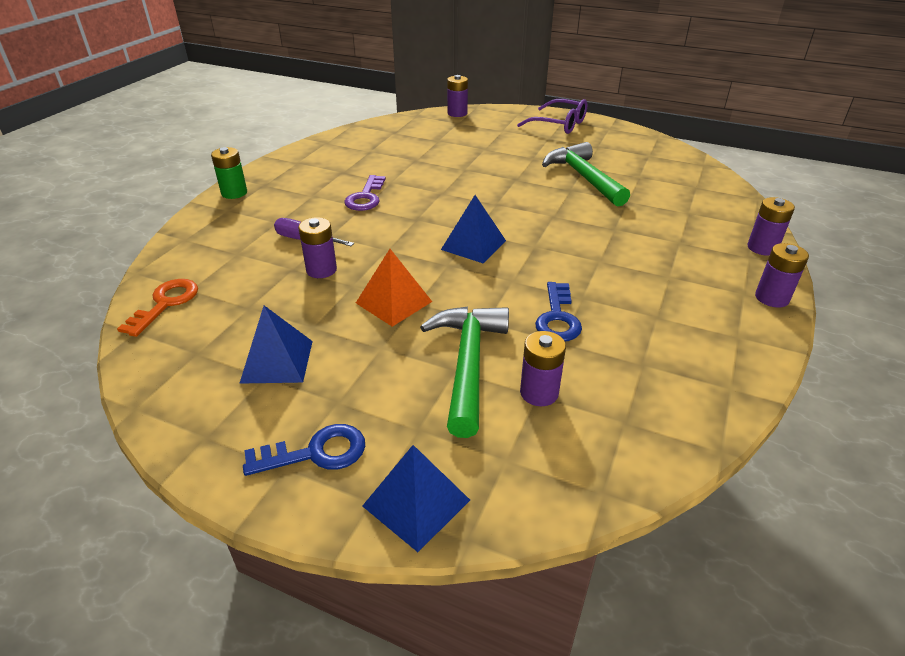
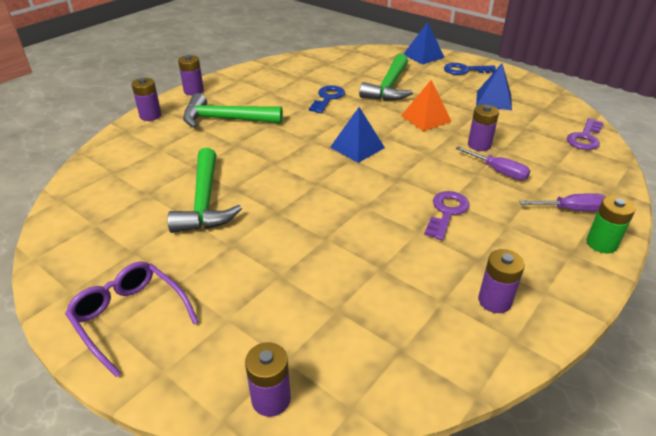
camera: 165 degrees left, 0 degrees up
(166, 303) = (585, 138): orange key -> purple key
(245, 214) = (571, 209): none -> purple screwdriver
(539, 393) = (359, 74): purple battery -> purple battery (494, 301)
(664, 257) = (225, 119): none -> green hammer

